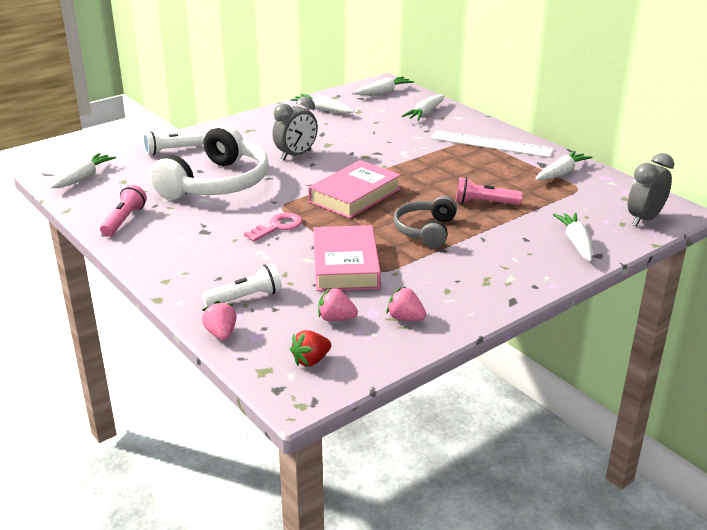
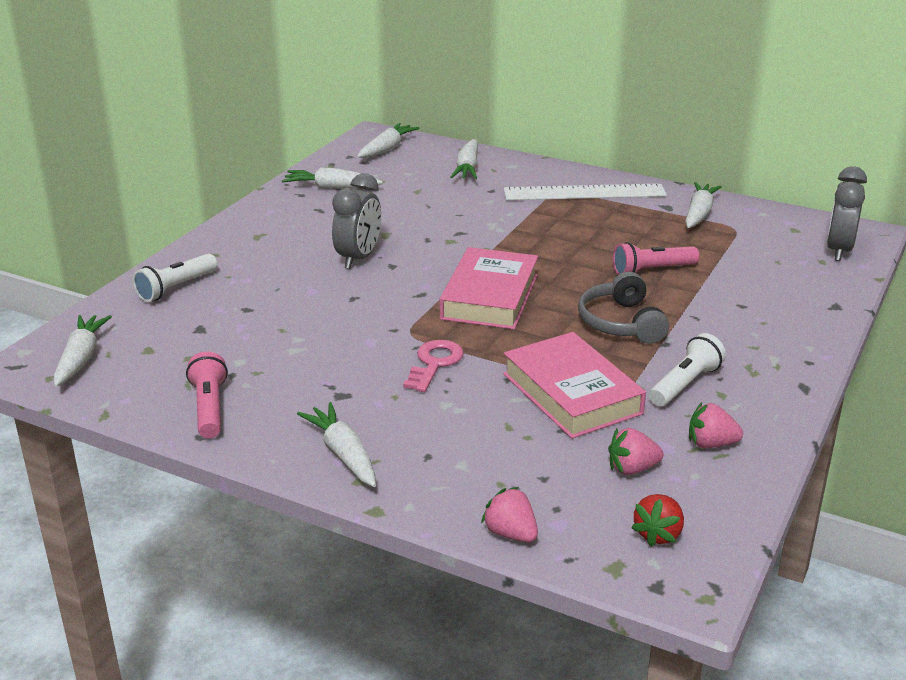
camera: 25 degrees left, 0 degrees up
(216, 183) = (289, 322): white headphones -> none
(246, 298) = (492, 474): white flashlight -> white flashlight (685, 384)
(576, 243) = (799, 297): white carrot -> white carrot (343, 454)

